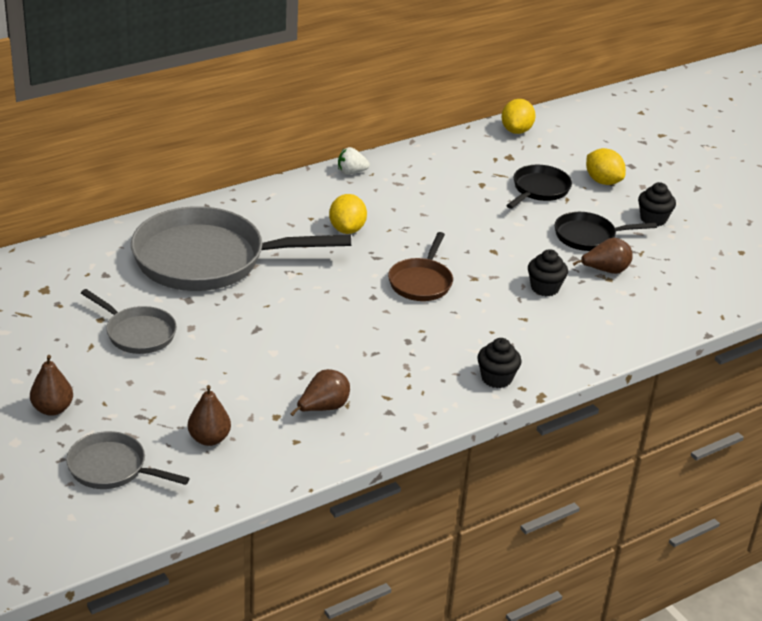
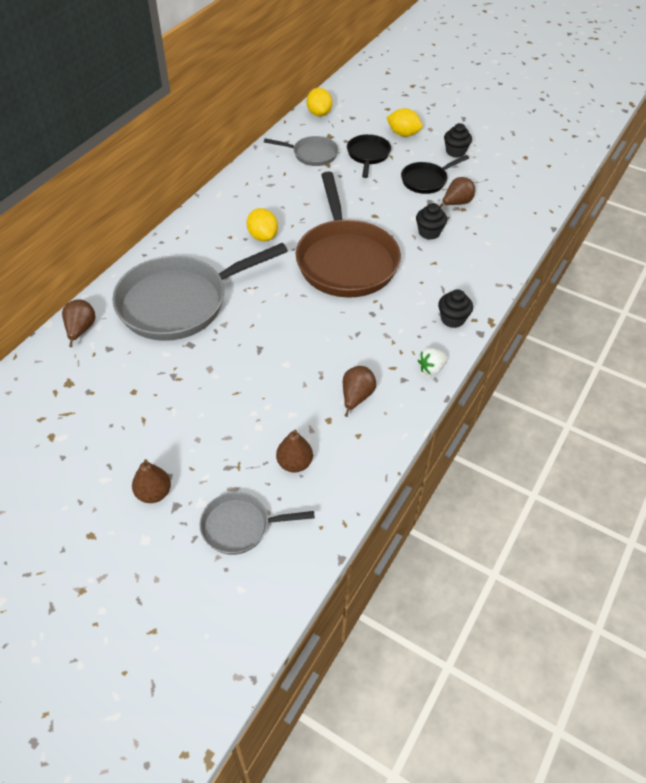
camera: 25 degrees left, 15 degrees up
(91, 249) = (81, 330): none -> brown pear
(137, 333) = (172, 392): grey pan -> grey pan (312, 154)
(351, 172) = (231, 187): white strawberry -> white strawberry (431, 368)
(421, 282) = (345, 260): brown pan -> brown pan, size x2.02

